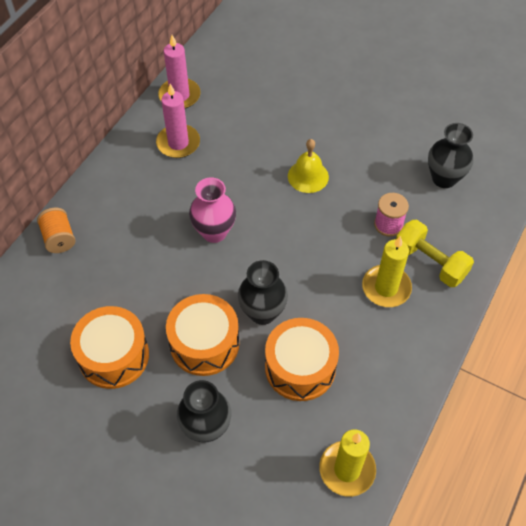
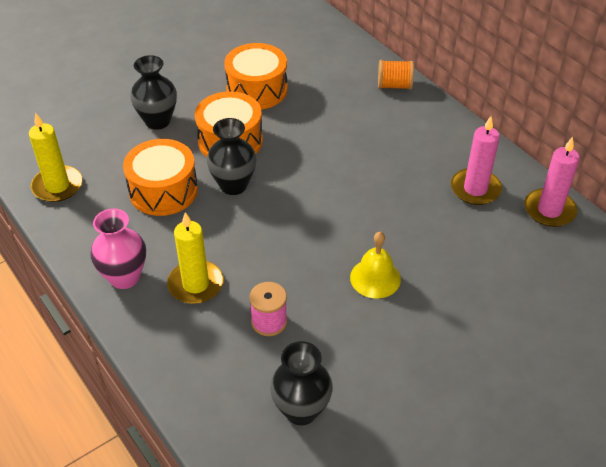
camera: 115 degrees right, 10 degrees down
(214, 232) = (343, 181): pink vase -> pink vase (124, 277)
(430, 262) = (199, 336): yellow dumbbell -> none

